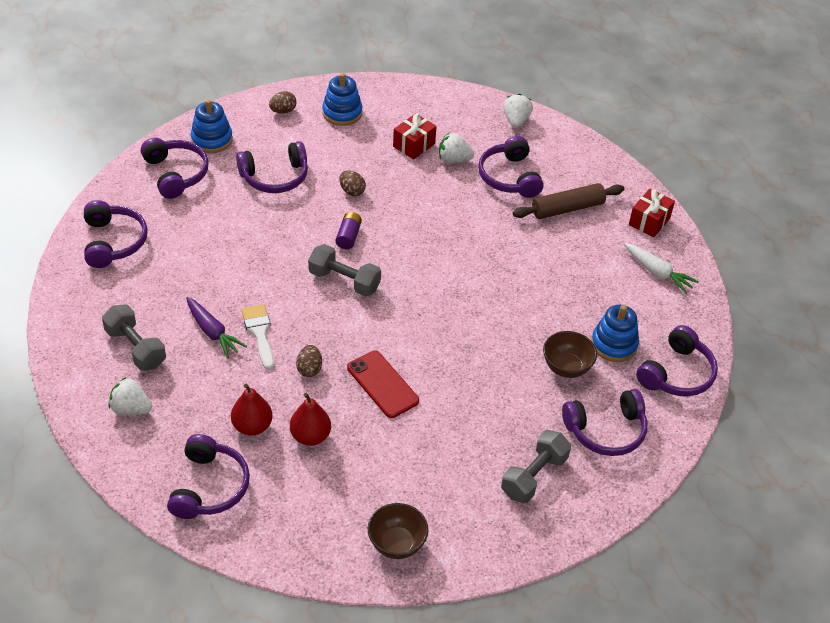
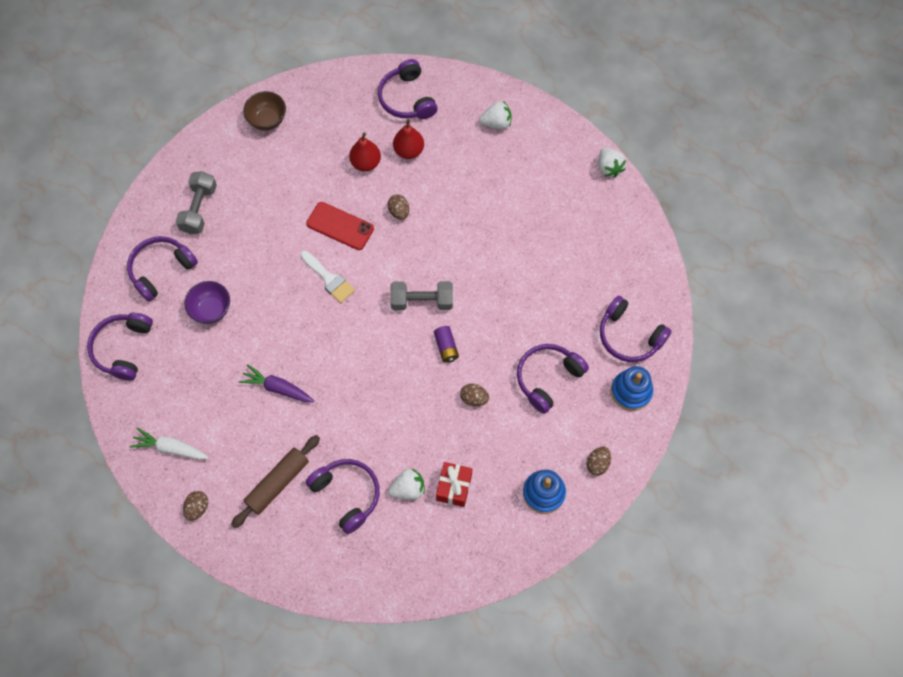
camera: 155 degrees right, 20 degrees up
(113, 242) = (620, 243): purple headphones -> none
(135, 348) = (529, 166): grey dumbbell -> none
(212, 332) = (487, 205): purple carrot -> purple carrot (278, 388)
(259, 333) = (453, 222): white brush -> white brush (329, 279)
(516, 121) = (376, 579): white strawberry -> white strawberry (609, 168)
(566, 367) = (211, 310): brown bowl -> purple bowl
(614, 344) = (182, 351): blue stacking toy -> none
(649, 221) = (197, 508): red gift -> brown egg

